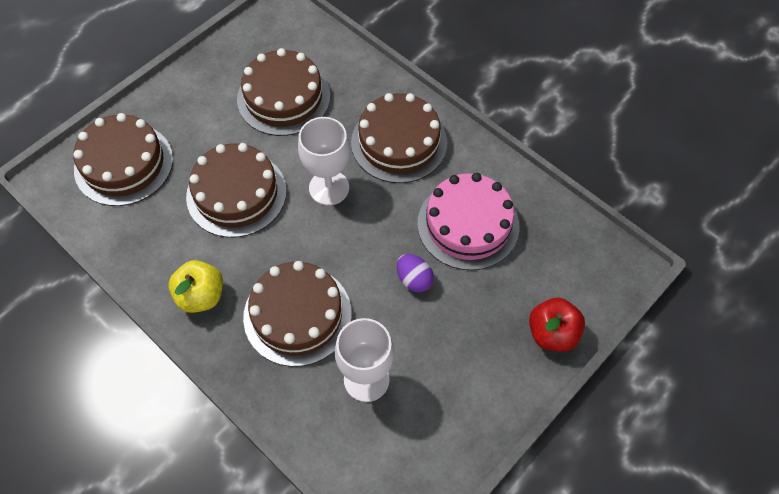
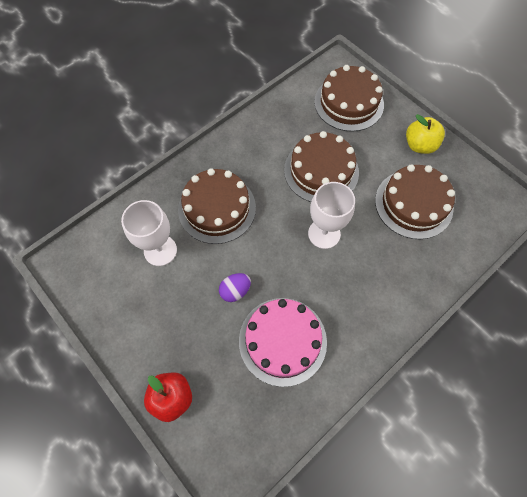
camera: 95 degrees right, 5 degrees up
(201, 296) = (239, 150): yellow apple -> yellow apple (419, 145)
(399, 142) = (369, 291): brown cake -> none

